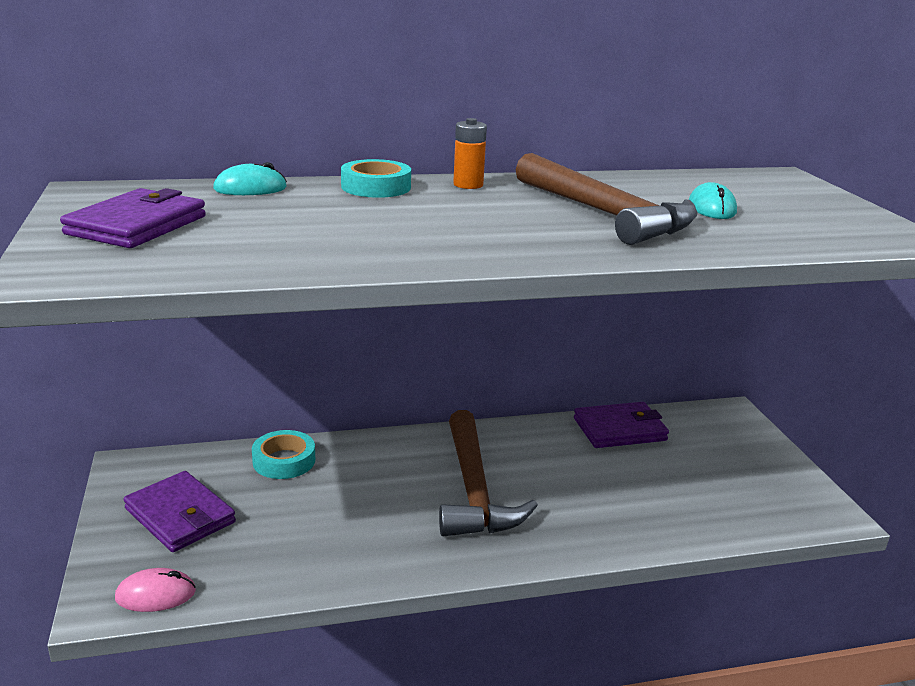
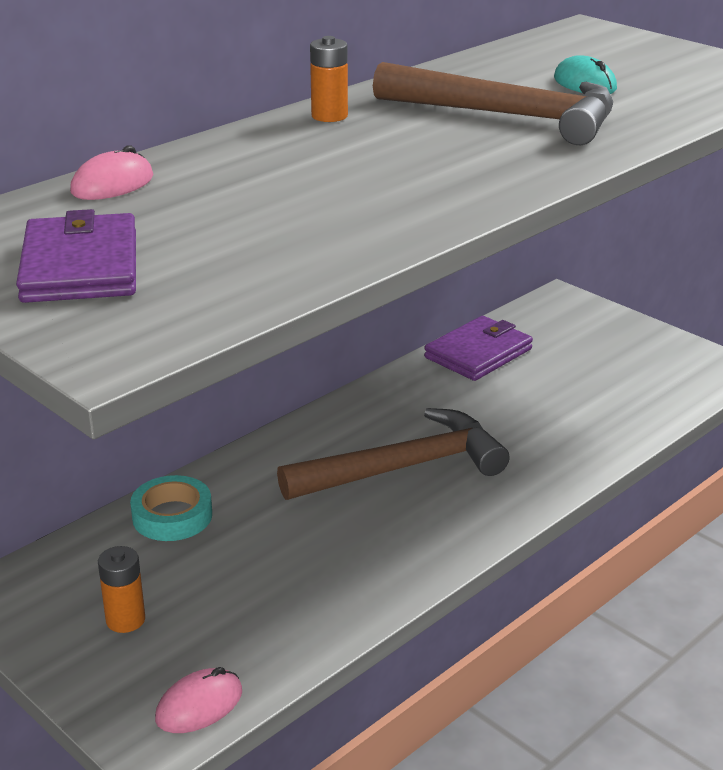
camera: 30 degrees left, 5 degrees up
(180, 516) = (125, 620): purple wallet -> orange battery
(250, 188) = (112, 184): turquoise mouse -> pink mouse
(376, 187) = (242, 144): turquoise tape -> none
(474, 490) = (404, 467): brown hammer -> brown hammer turned 75 degrees counterclockwise

